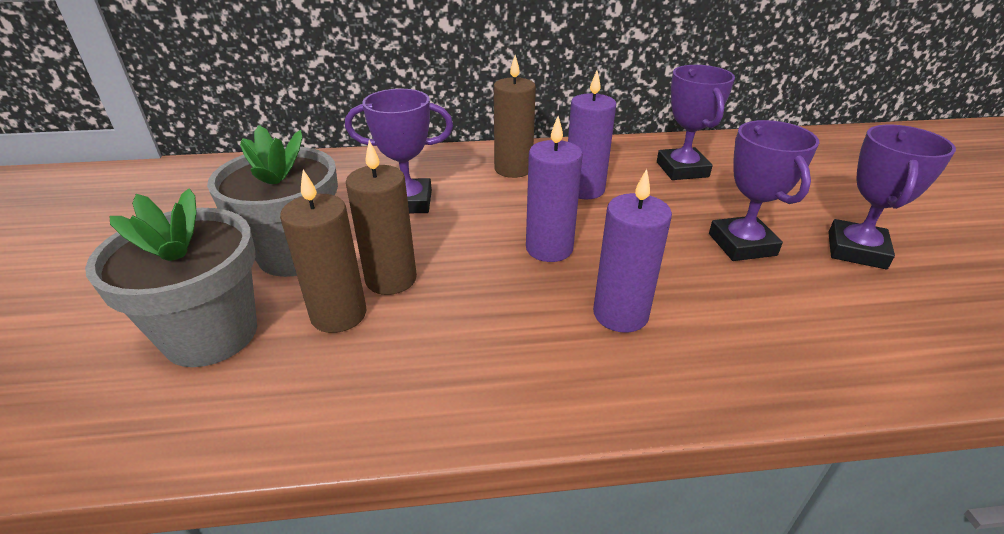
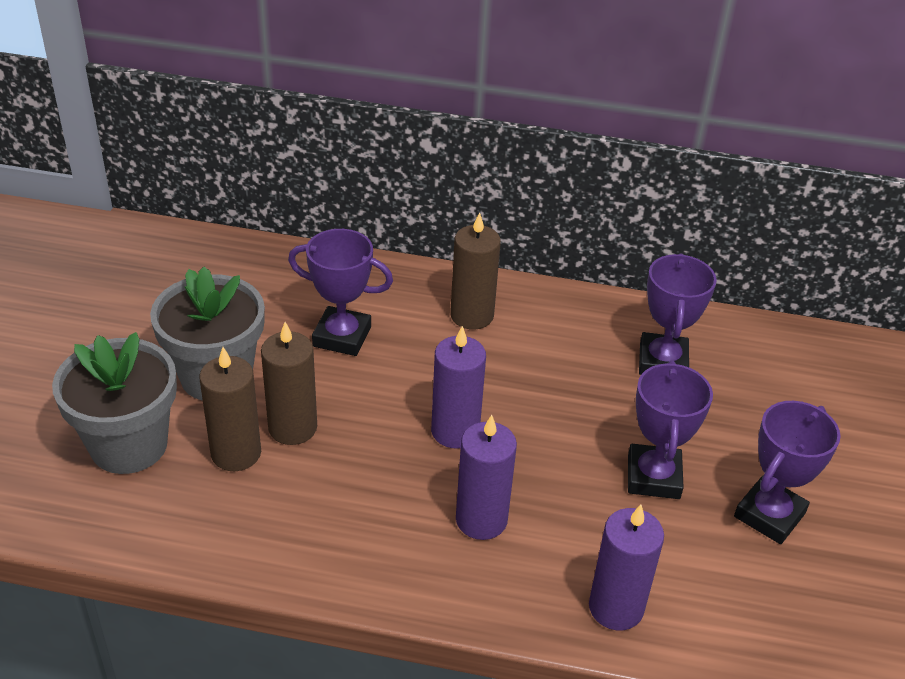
camera: 15 degrees right, 5 degrees up
(584, 189) = (533, 364): purple candle -> purple candle (616, 607)

